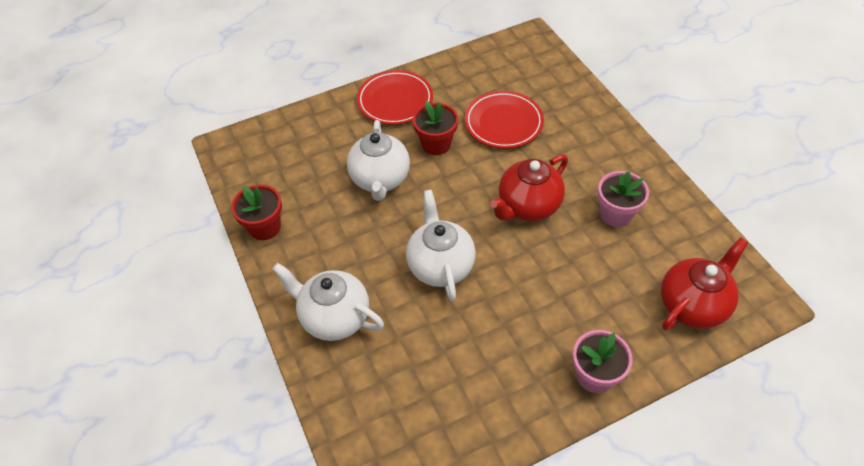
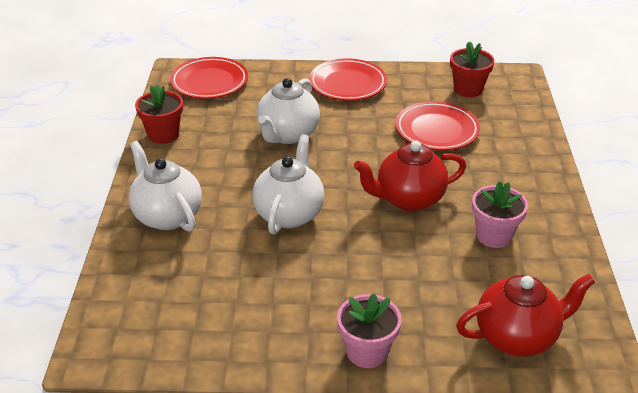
camera: 25 degrees right, 15 degrees down
(266, 148) = (209, 82): none -> red plate
(436, 144) = (359, 126): red flower pot -> red flower pot (468, 89)

